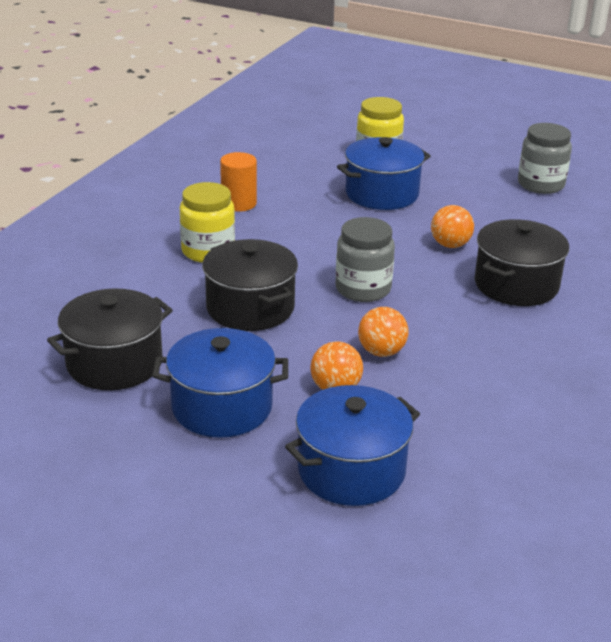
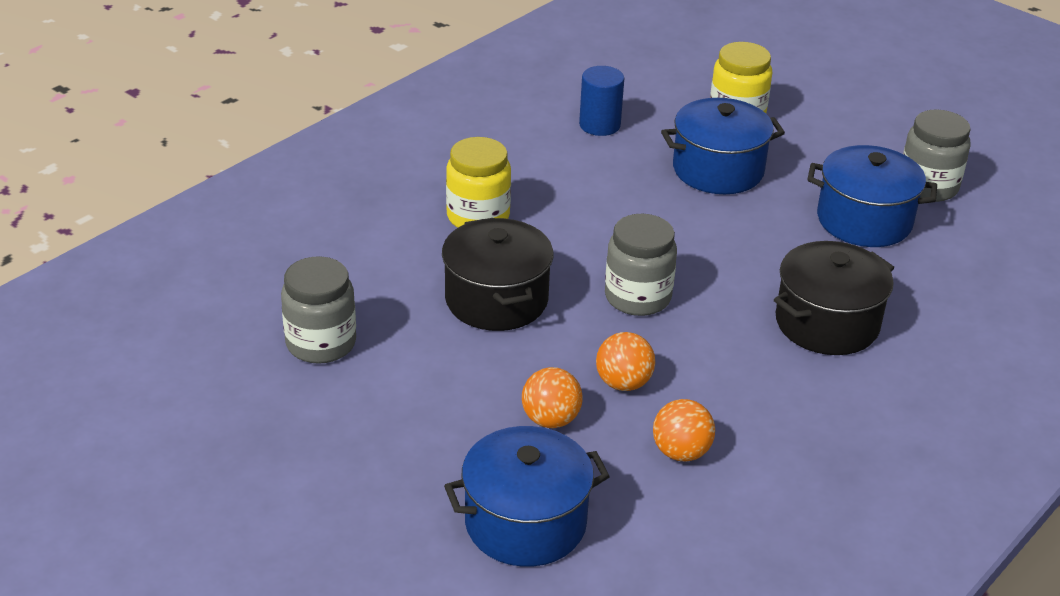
camera: 15 degrees right, 5 degrees up
(114, 363) = (321, 343): black pot -> grey jar
(222, 407) = (416, 419): blue pot -> blue pot (864, 220)
(238, 203) = (539, 157): orange cylinder -> none
(276, 176) = (599, 125): none -> blue cylinder
(450, 245) = (770, 255): orange ball -> orange ball (681, 452)

